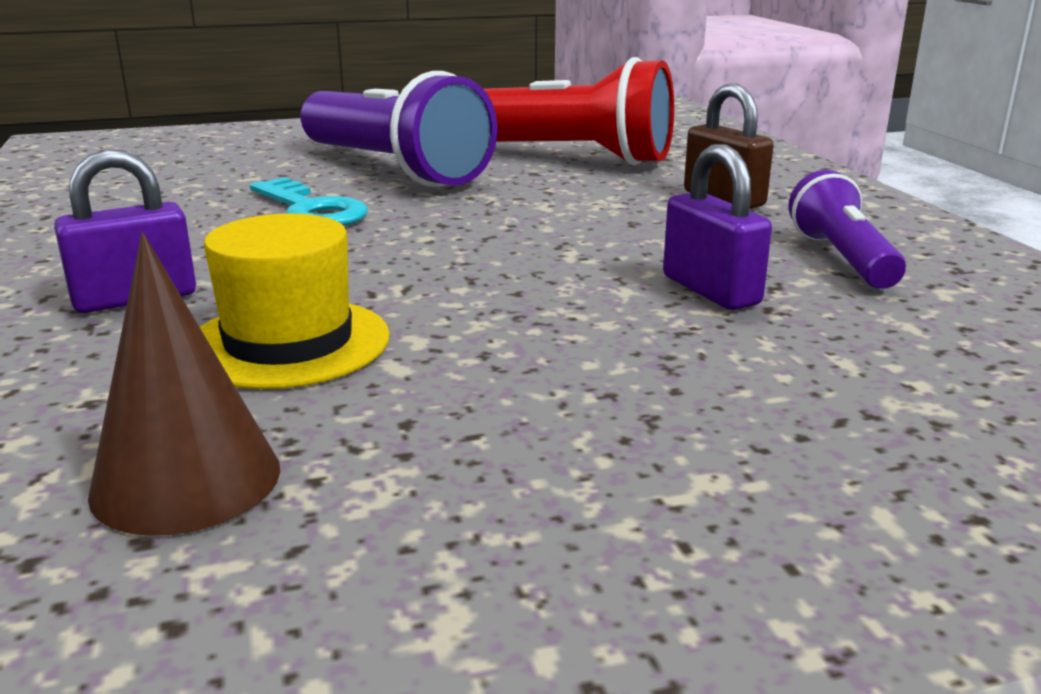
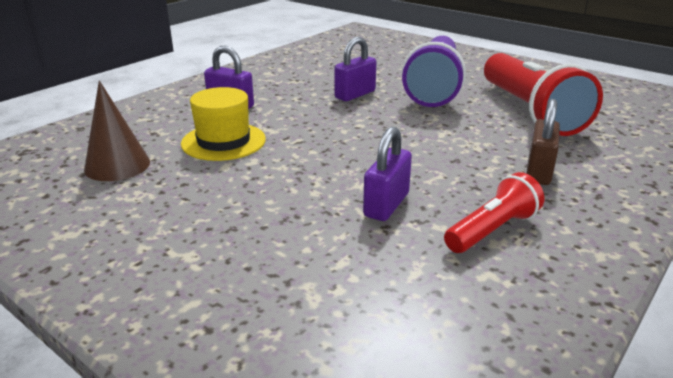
camera: 55 degrees right, 5 degrees up
(311, 210) = (355, 94): turquoise key -> purple padlock
(841, 258) = (492, 230): purple flashlight -> red flashlight

